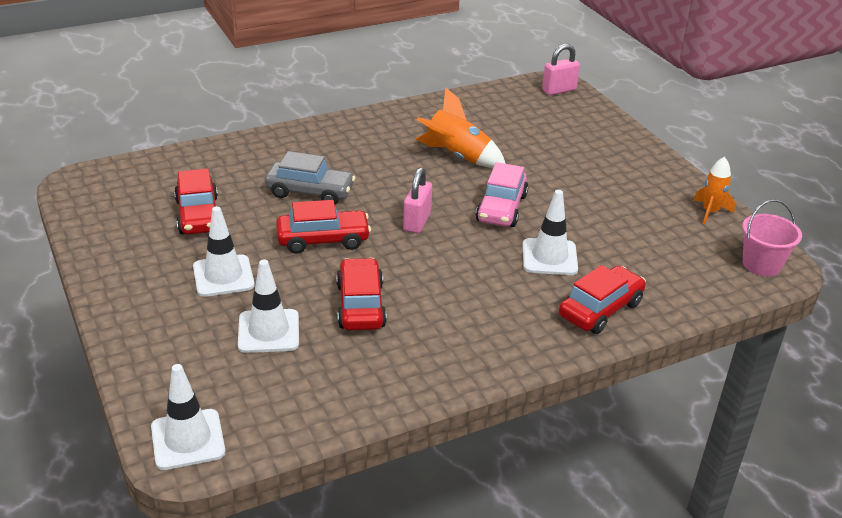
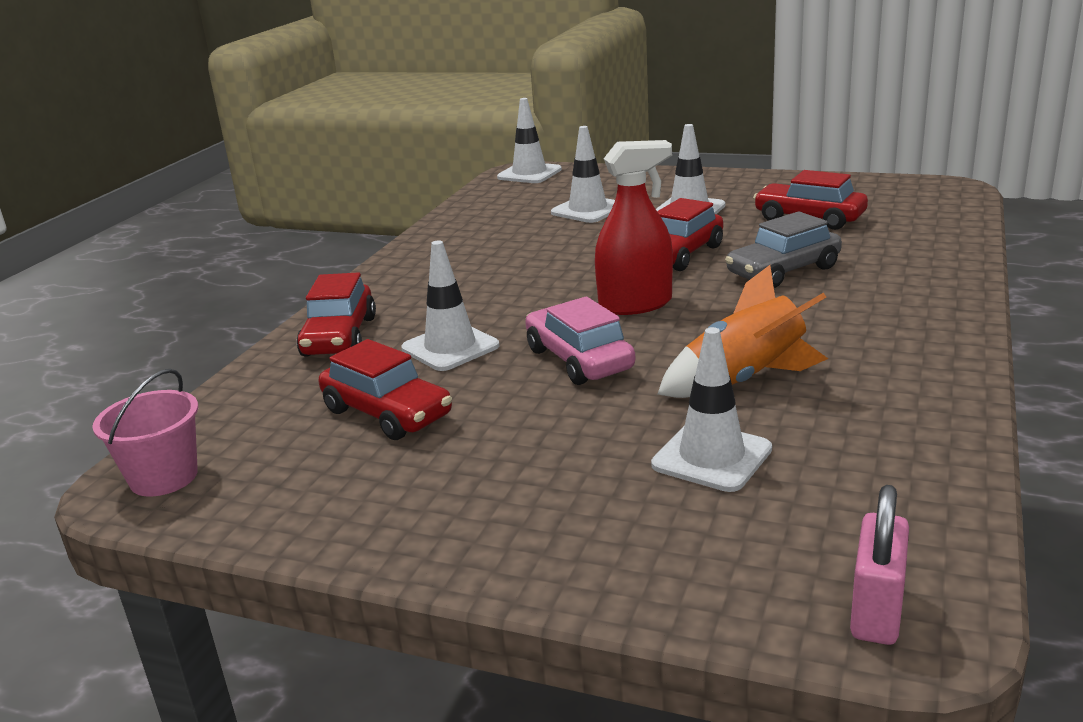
camera: 140 degrees right, 10 degrees down
(360, 305) = (556, 244): red car -> red car (387, 413)
(417, 222) = (635, 304): pink padlock -> red spray bottle
(526, 141) = (711, 457): none -> white traffic cone
(710, 212) = (292, 514): orange rocket -> none

